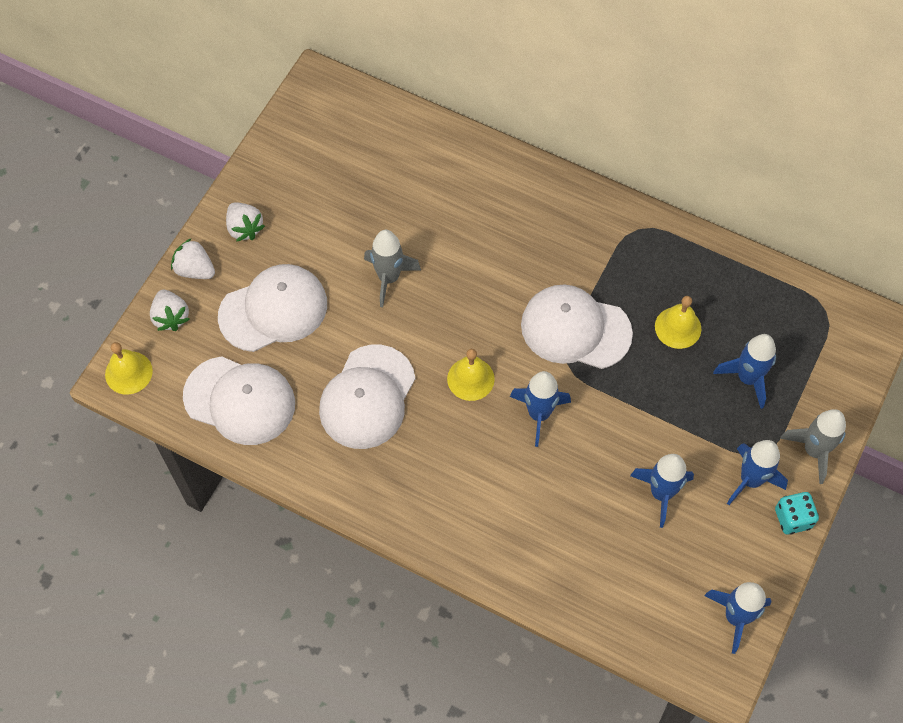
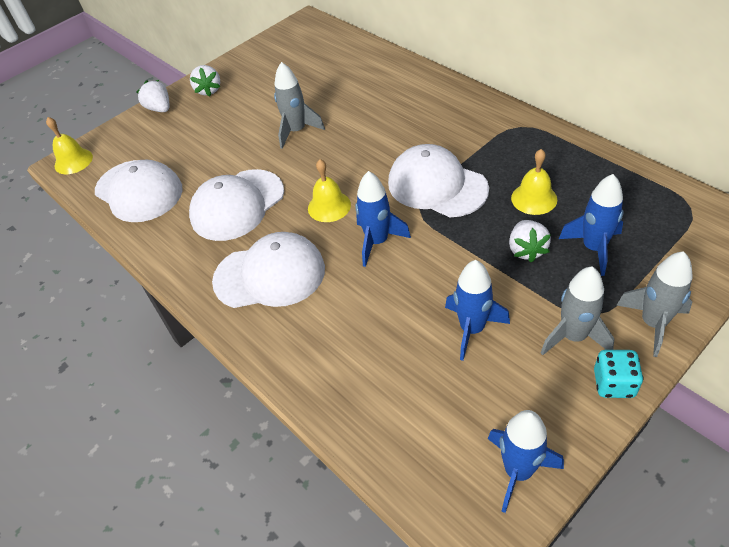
camera: 25 degrees right, 15 degrees down
(171, 317) = (125, 133): white strawberry -> white strawberry (526, 250)
(273, 310) = (199, 139): white cap -> white cap (270, 275)
(750, 480) = (573, 336): blue rocket -> grey rocket

